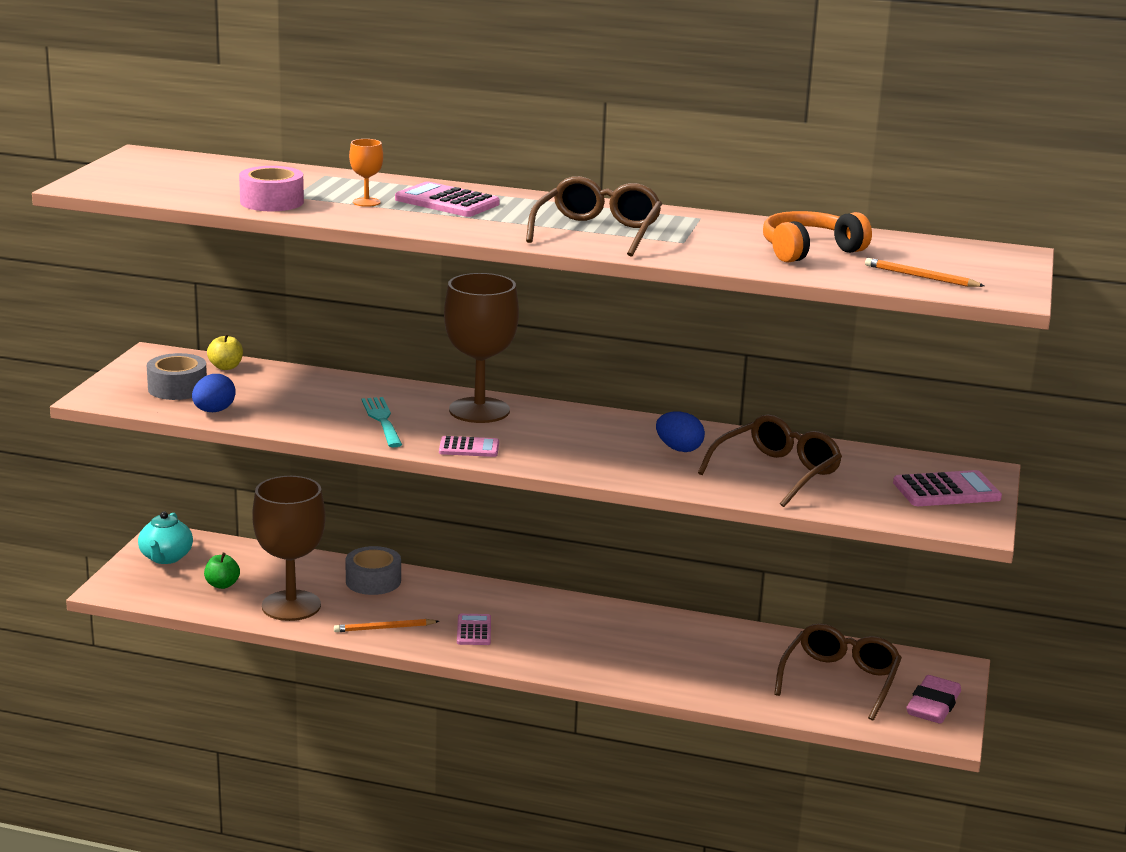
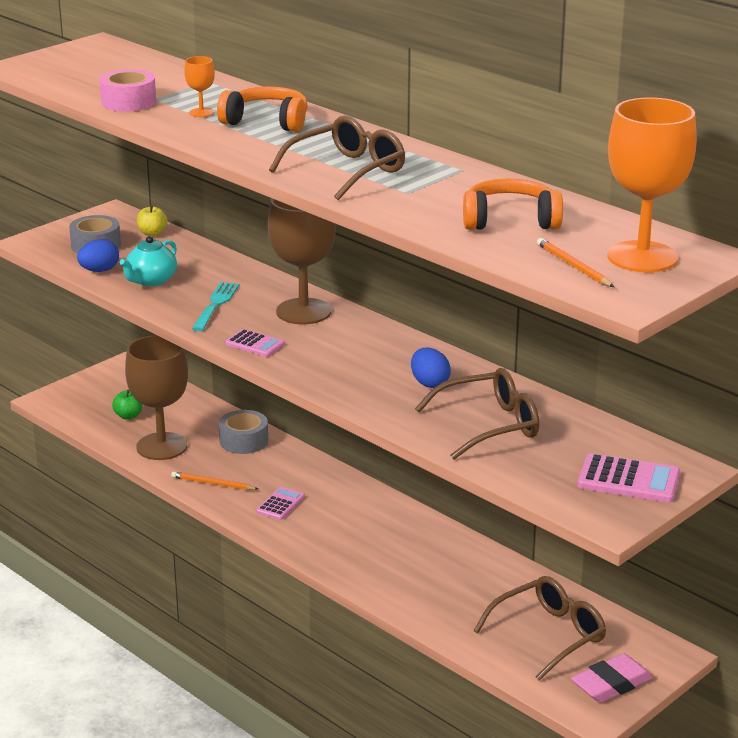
camera: 30 degrees right, 5 degrees up
(166, 558) = (109, 383): turquoise teapot -> turquoise teapot (151, 280)
(447, 202) = (267, 121): pink calculator -> orange headphones
(962, 262) = (642, 257): none -> orange goblet

